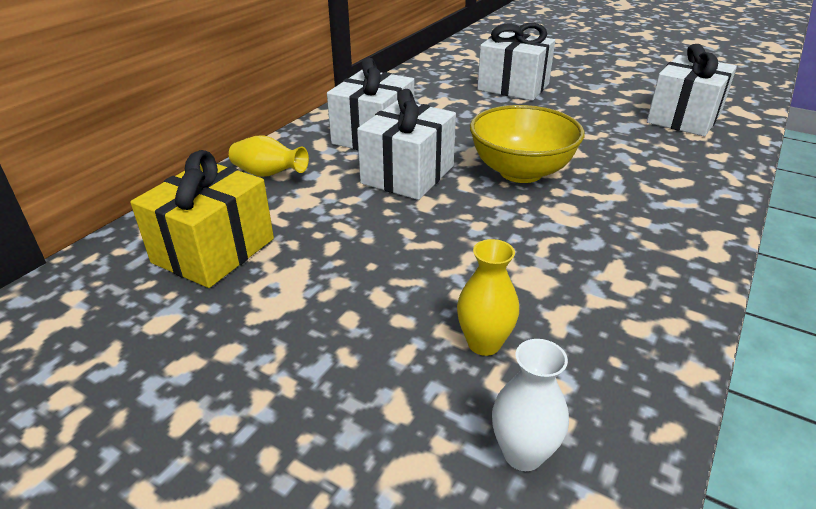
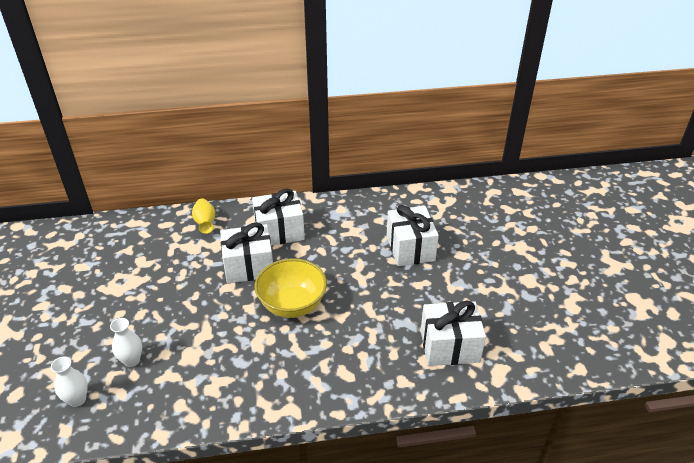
camera: 50 degrees right, 5 degrees up
(214, 250) = (133, 249): yellow gift -> none
(484, 343) = (132, 360): yellow vase -> white vase

